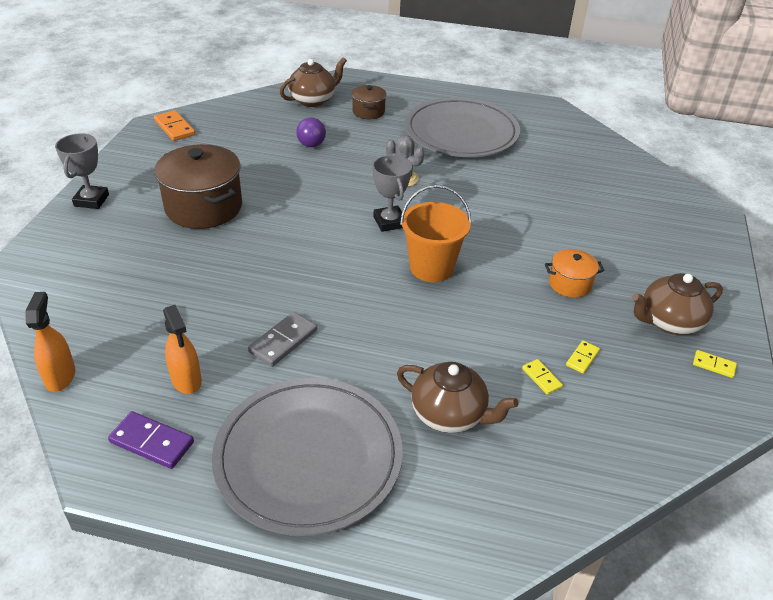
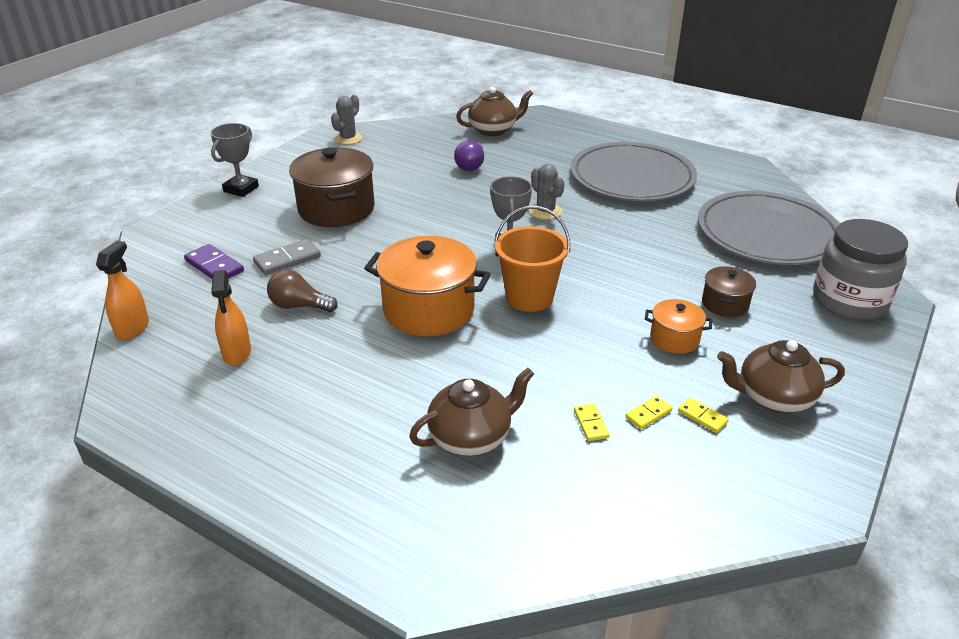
camera: 20 degrees right, 5 degrees down
(152, 442) = (177, 399): purple domino -> purple domino (214, 266)
(174, 128) = (348, 139): orange domino -> grey cactus
(222, 317) = (299, 306): none -> brown light bulb
(283, 341) = (344, 337): grey domino -> grey domino (287, 259)
(308, 458) = (309, 445): grey plate -> grey plate (767, 234)
(348, 297) = (429, 310): none -> orange pot
(368, 112) = (543, 147): brown pot -> brown pot (725, 304)
(449, 415) = (471, 437): brown teapot -> brown teapot turned 75 degrees counterclockwise
(684, 222) = (849, 300): none -> grey jar
(714, 365) = (806, 453): yellow domino -> yellow domino (702, 417)

